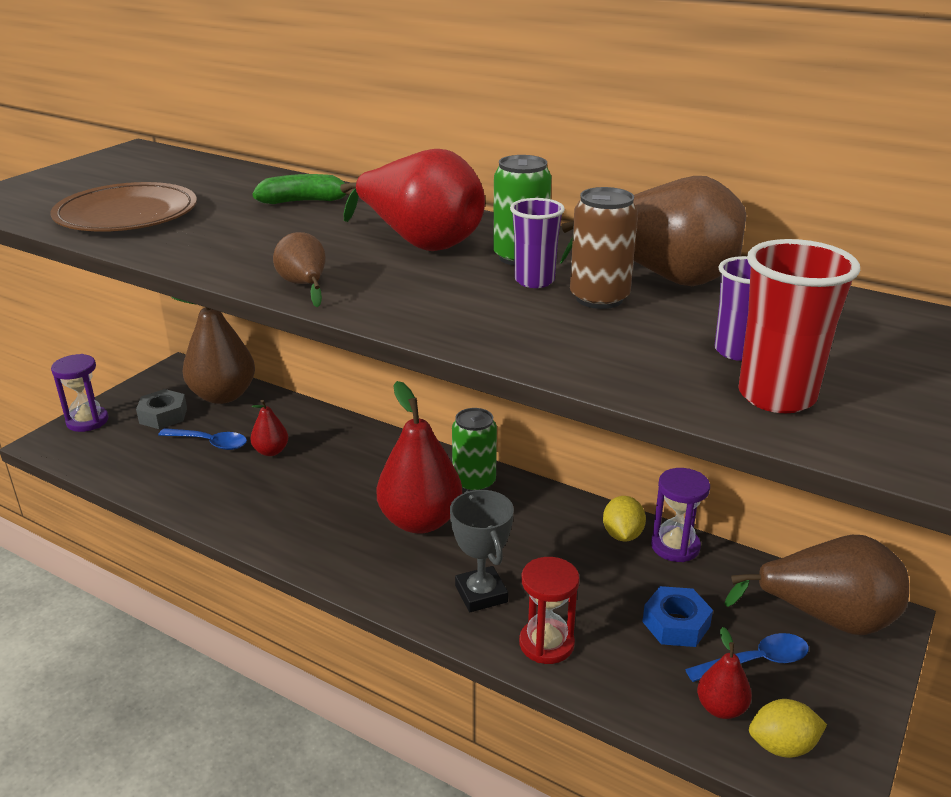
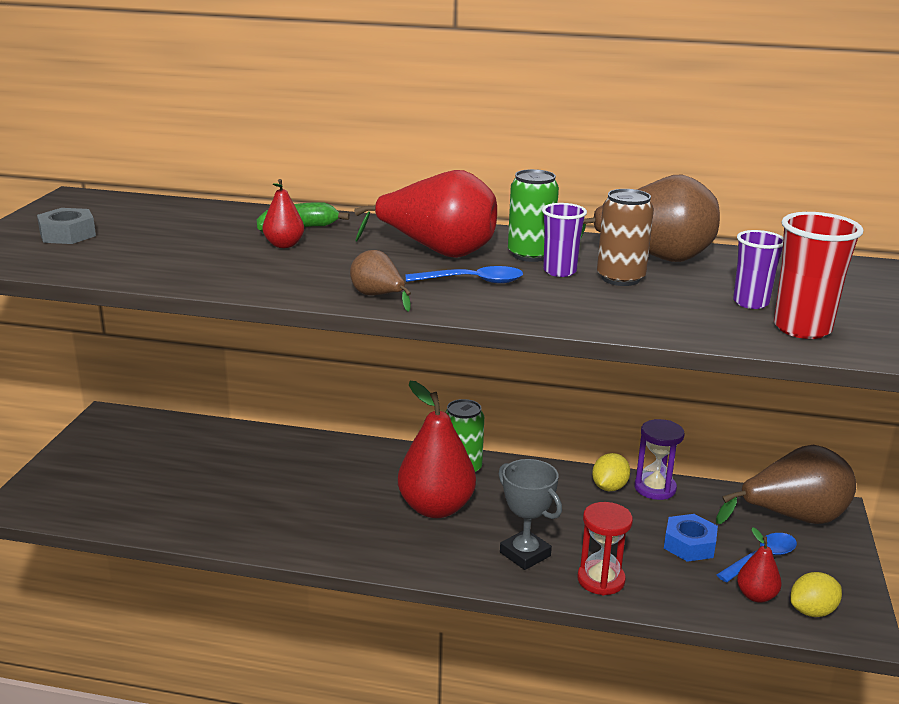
camera: 20 degrees left, 5 degrees down
(87, 421) = (45, 479): purple hourglass -> none
(126, 214) = (141, 255): brown plate -> none
(163, 415) = (124, 461): grey nut -> grey nut (68, 234)
(210, 443) = (191, 477): blue spoon -> blue spoon (472, 281)
(223, 395) = (173, 434): brown pear -> none
(271, 451) = (257, 475): red pear -> red pear (284, 245)
(622, 535) = (609, 487): yellow lemon -> yellow lemon turned 45 degrees clockwise

